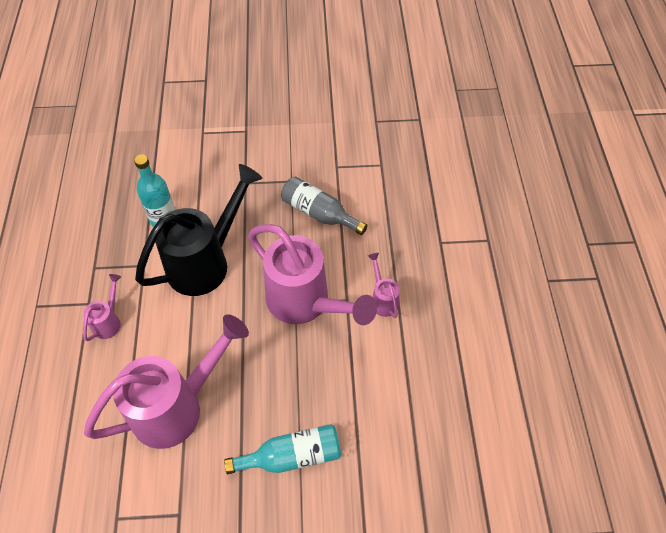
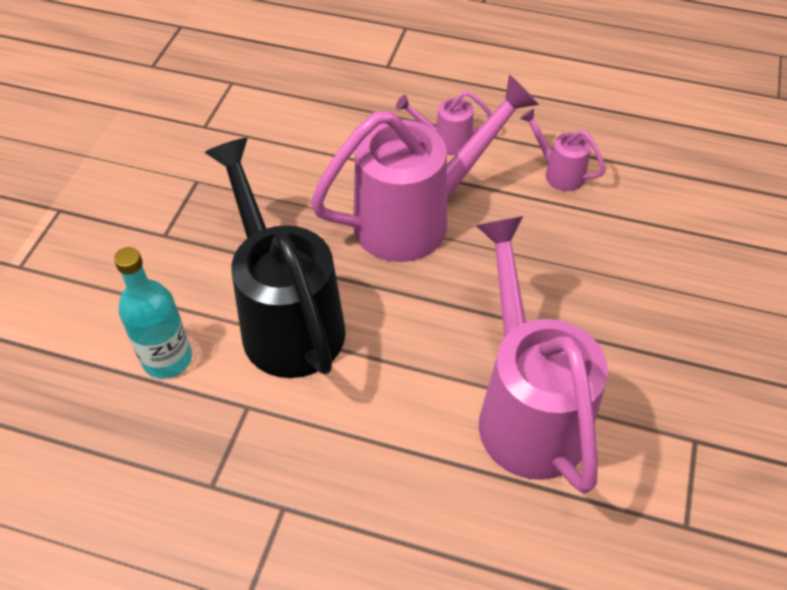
camera: 70 degrees left, 5 degrees down
(109, 321) = (335, 479): pink watering can -> pink watering can (558, 172)
(292, 456) = (639, 290): turquoise bottle -> none
(319, 213) = (274, 165): grey bottle -> none

